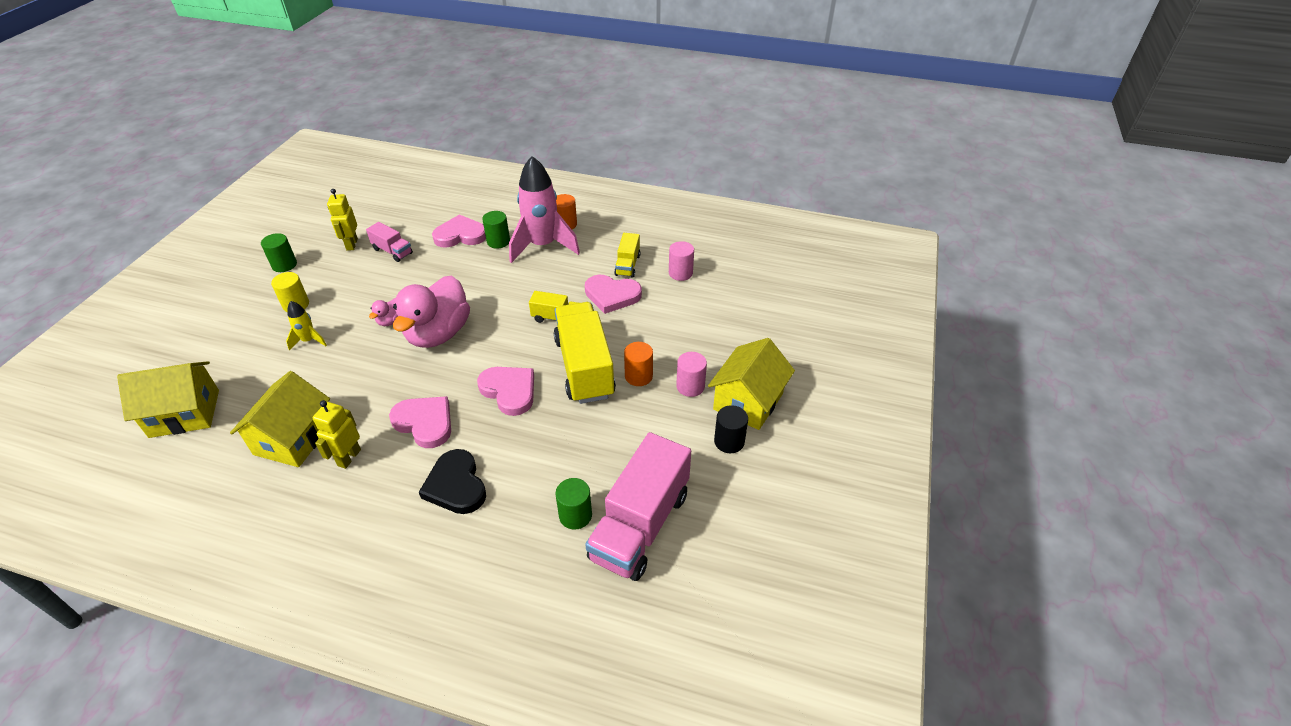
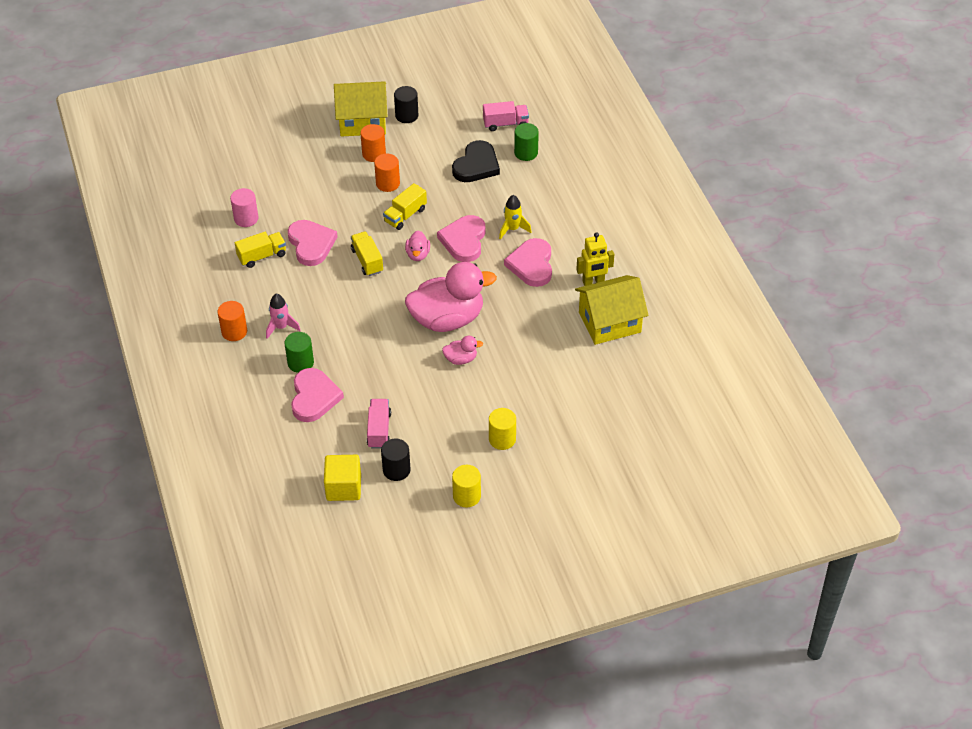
camera: 125 degrees left, 5 degrees up
(184, 413) = (654, 403): yellow house -> none
(284, 265) = (466, 496): green cylinder -> yellow cylinder
(309, 341) = (528, 393): yellow rocket -> yellow rocket (512, 229)
(351, 244) = (396, 470): yellow robot -> black cylinder
(374, 218) = (343, 487): none -> yellow cube
(456, 485) = (559, 216): black heart -> black heart (476, 165)
(460, 235) = (314, 397): pink heart -> pink heart turned 135 degrees counterclockwise
(528, 352) = (418, 254): none -> pink duck
(543, 246) = (281, 327): pink rocket -> pink rocket, size x0.46
(584, 367) = (405, 215): yellow truck -> yellow truck, size x0.49
(640, 525) = (505, 123): pink truck -> pink truck, size x0.49
(690, 386) = (374, 154): pink cylinder -> orange cylinder

